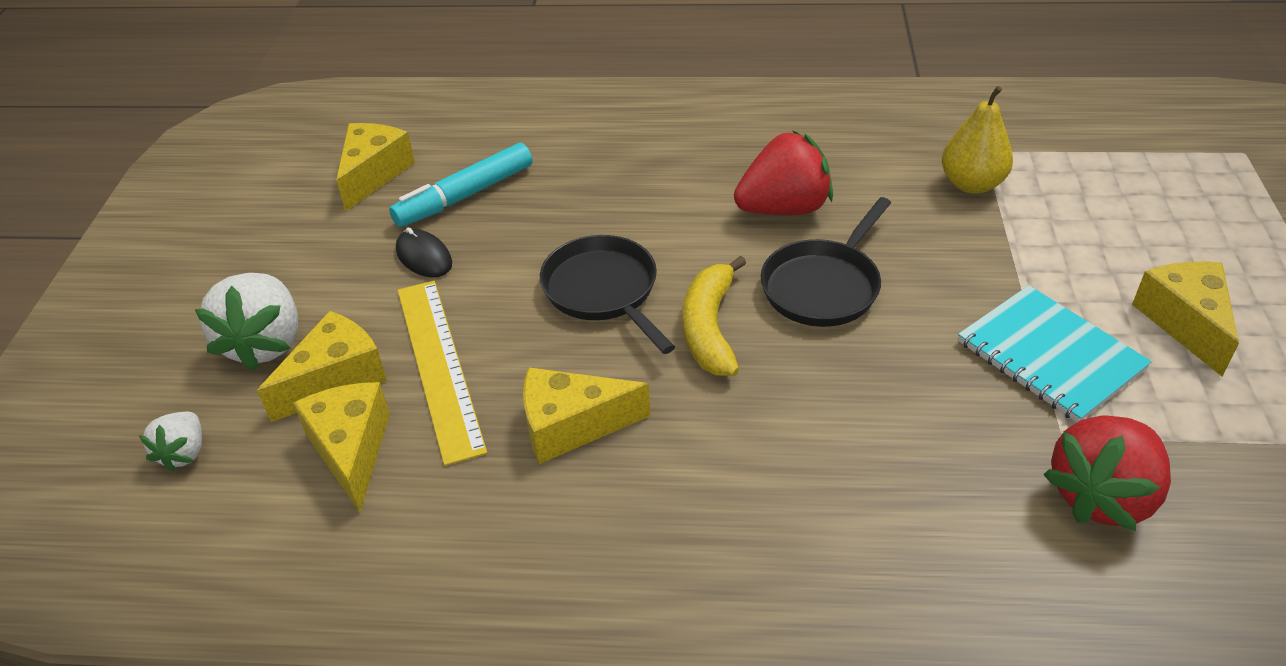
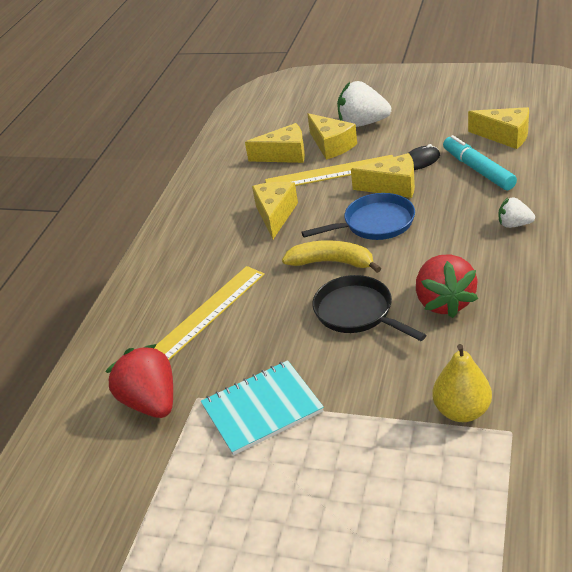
camera: 105 degrees right, 5 degrees down
(184, 453) = (299, 115): white strawberry -> white strawberry (514, 224)
(603, 291) = (374, 223): black pan -> blue pan
(873, 470) = (206, 314): none -> yellow ruler
(1185, 322) = (269, 496): yellow cheese -> yellow cheese (392, 186)

